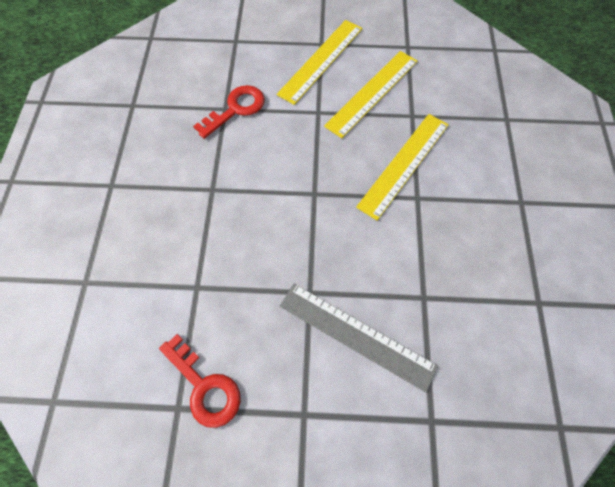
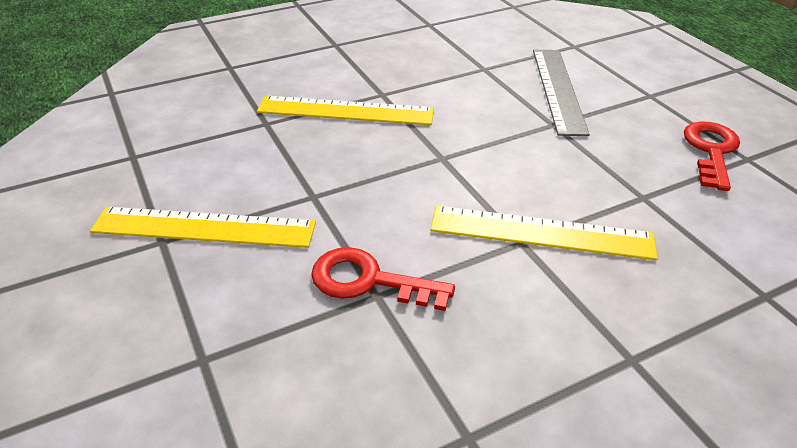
camera: 120 degrees left, 25 degrees down
(372, 93) = (245, 161): yellow ruler -> yellow ruler (541, 232)

